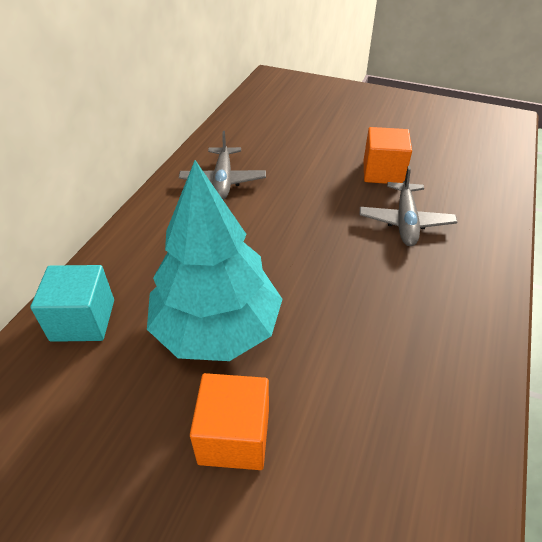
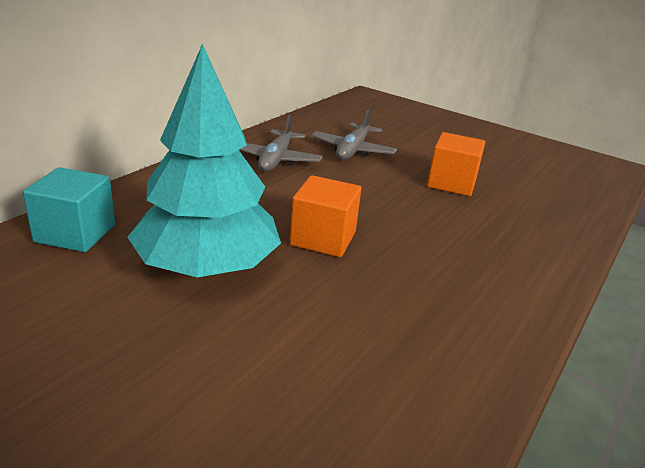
camera: 10 degrees right, 15 degrees down
(234, 436) = (176, 357): orange cube -> orange cube (323, 238)
(405, 221) = (458, 225): grey plane -> grey plane (353, 150)

